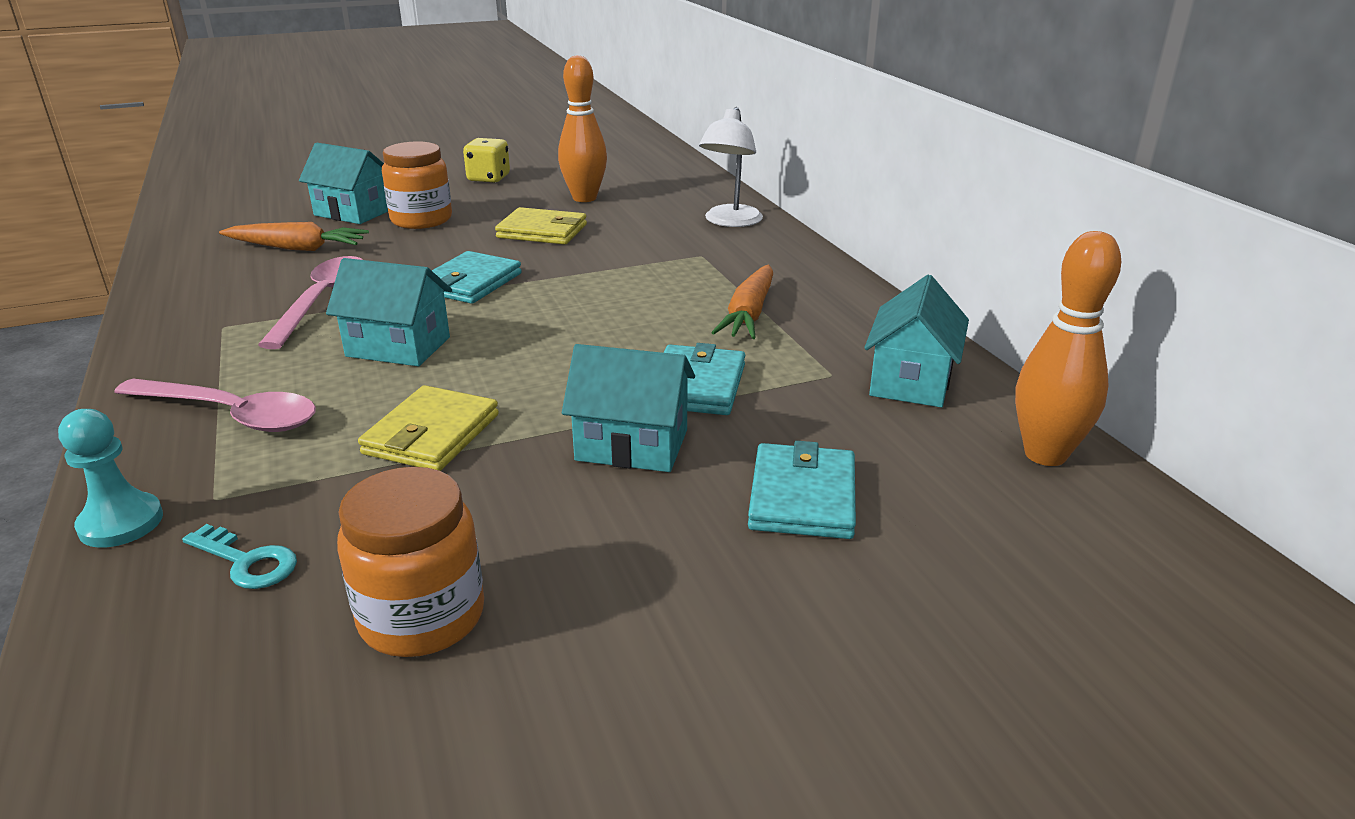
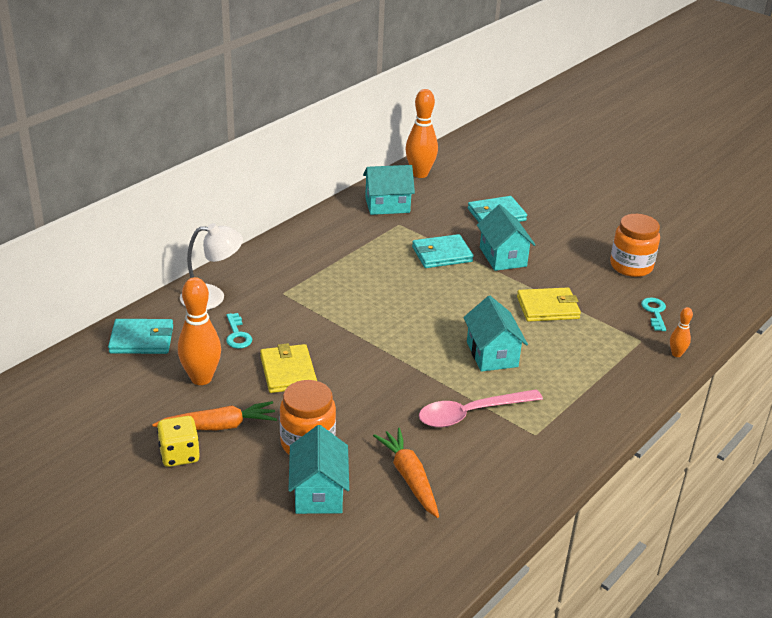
camera: 120 degrees left, 5 degrees up
(121, 523) = (676, 354): turquoise pawn -> orange bowling pin
(230, 415) = (596, 372): pink spoon -> none
(470, 283) = (396, 365): turquoise wallet -> turquoise wallet (141, 339)
(640, 221) = (237, 335): none -> turquoise key
(749, 314) = (355, 258): orange carrot -> orange carrot (218, 426)

